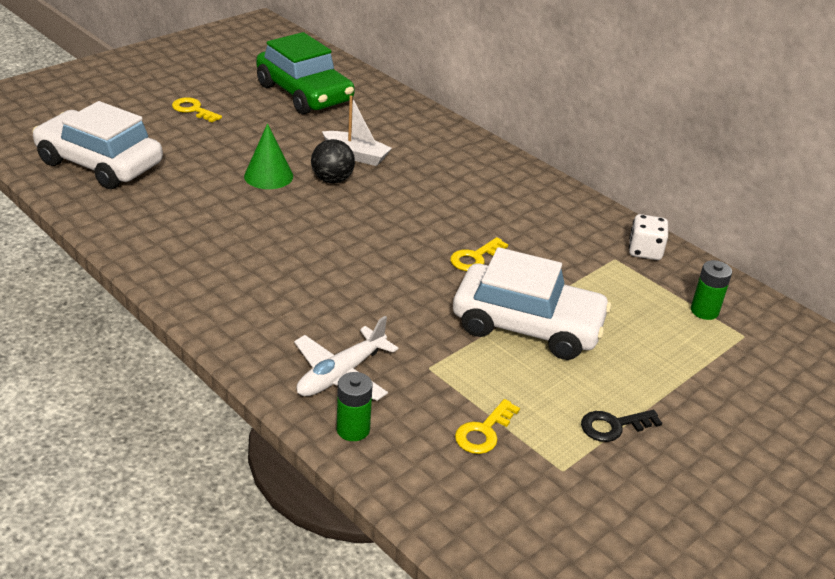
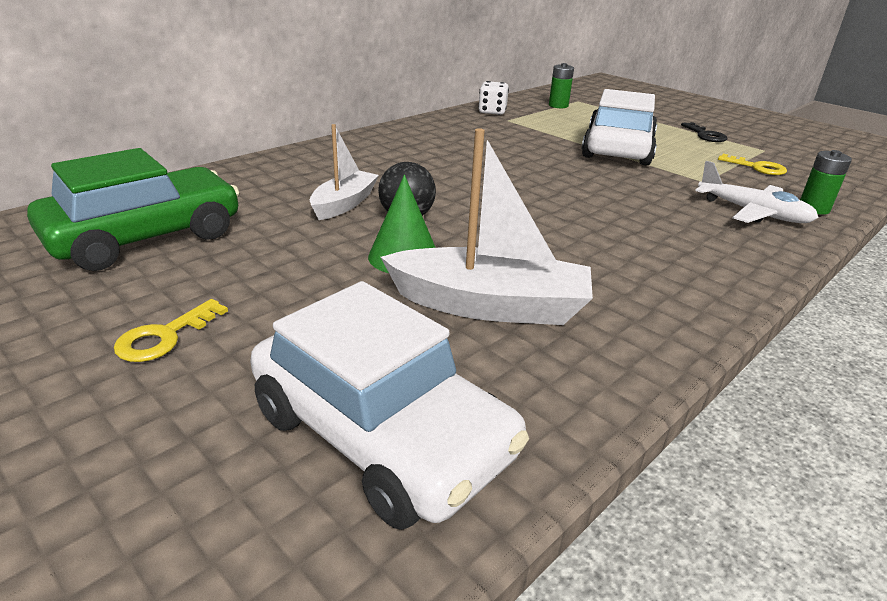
camera: 90 degrees left, 5 degrees down
(100, 163) = (381, 434): white car -> white car turned 75 degrees counterclockwise
(200, 202) = (490, 305): none -> white boat
(475, 258) = (534, 159): yellow key -> none

